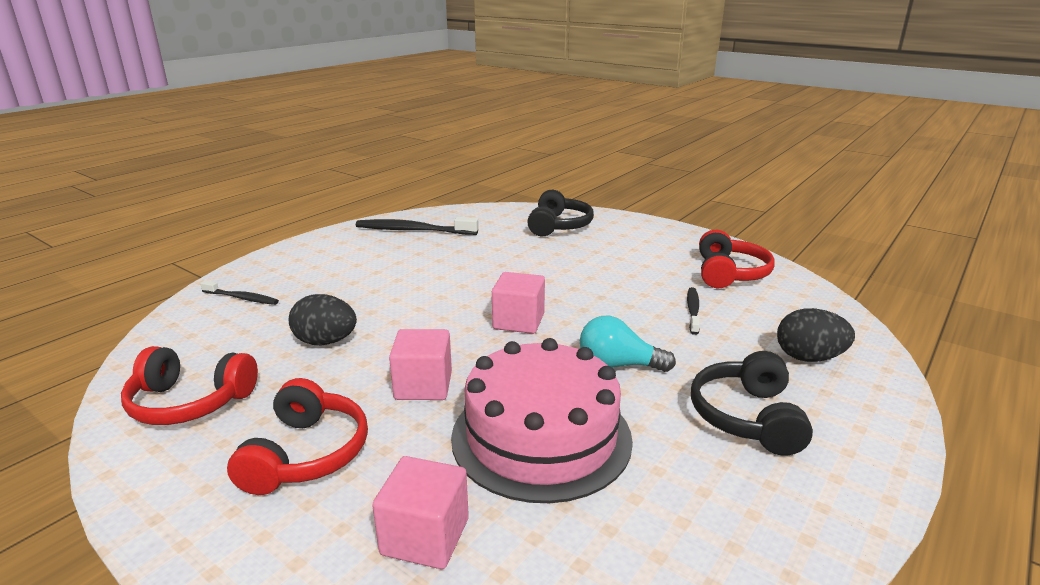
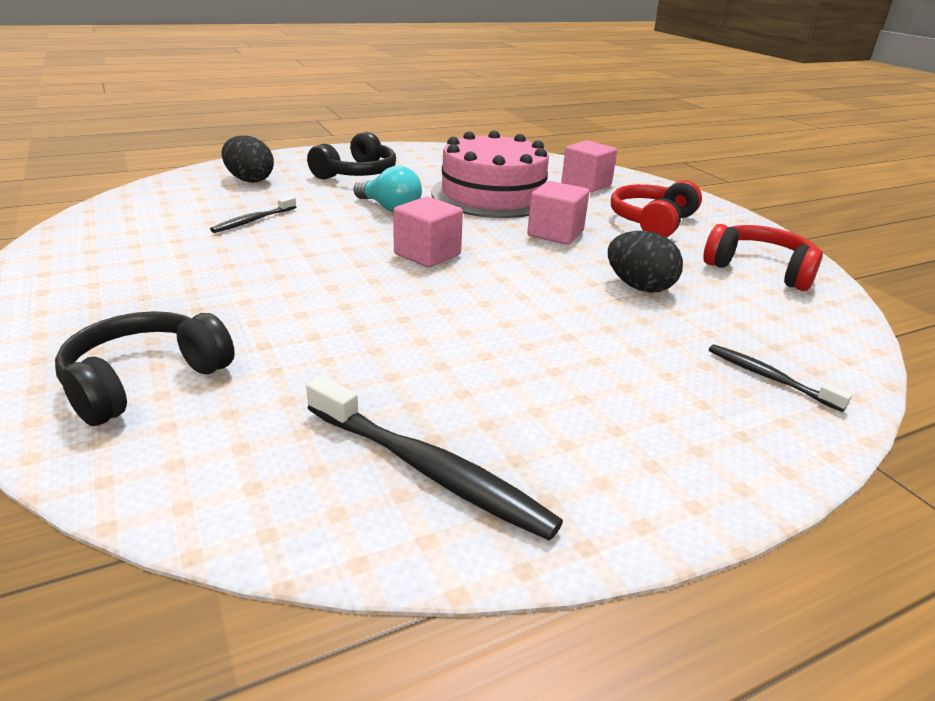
camera: 155 degrees left, 5 degrees up
(729, 273) = (130, 237): red headphones -> none

